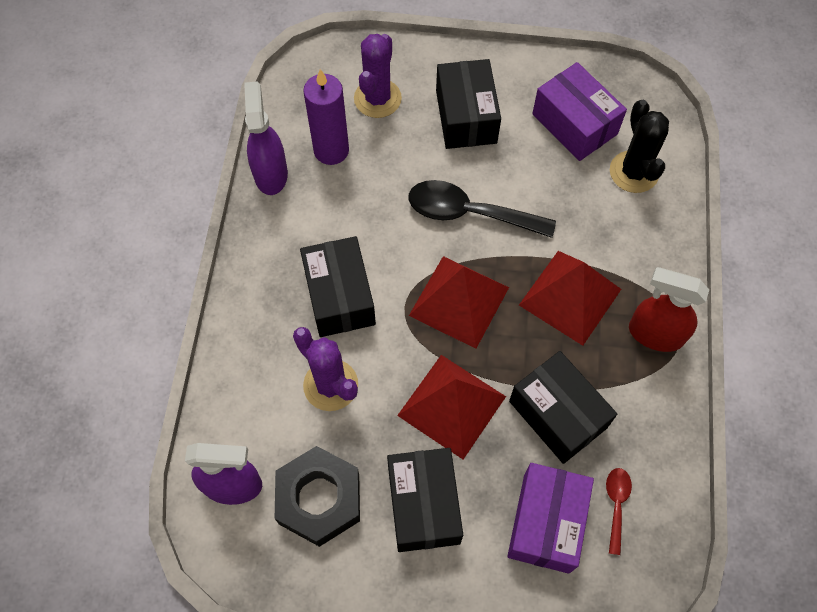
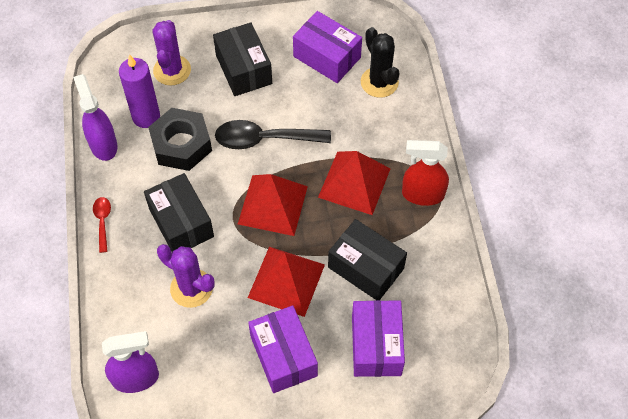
camera: 15 degrees left, 5 degrees down
(319, 499) = (204, 371): black nut -> black nut (181, 145)
(423, 505) = (283, 356): black box -> purple box
(616, 504) = (423, 320): red spoon -> red spoon (102, 221)

